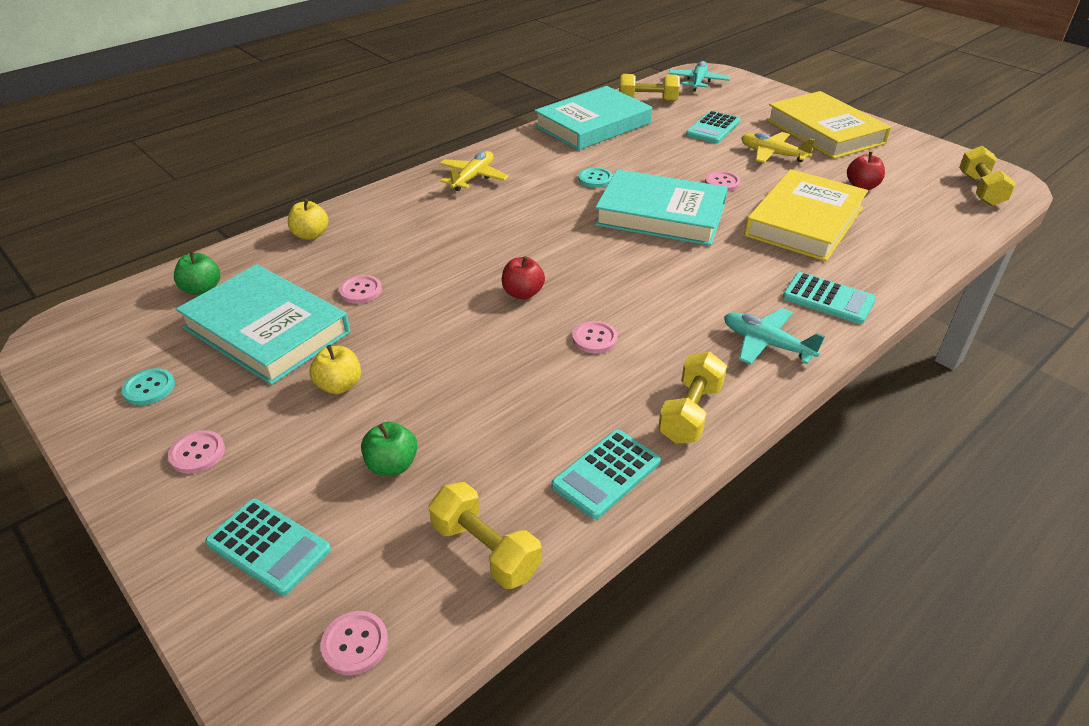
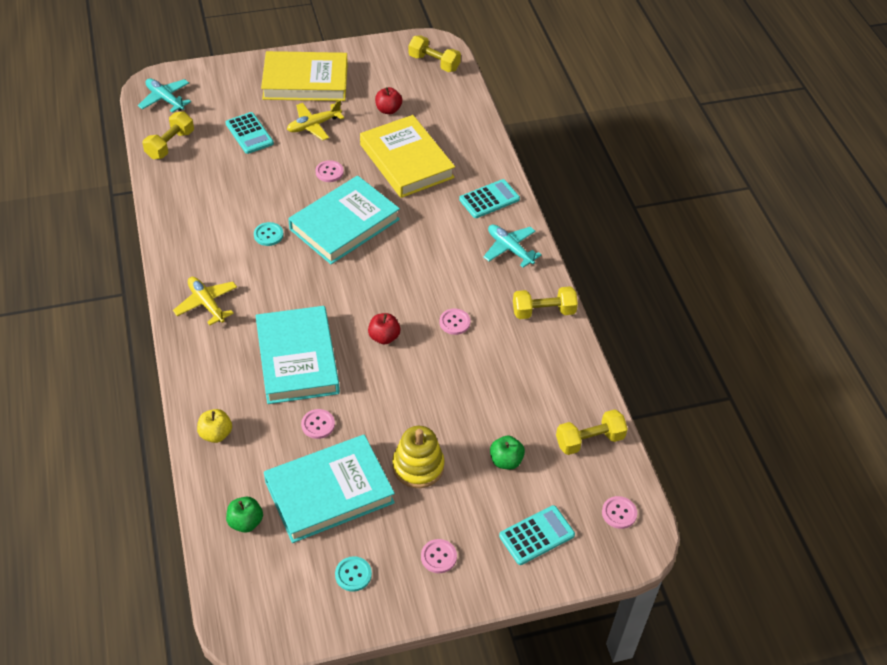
camera: 65 degrees left, 10 degrees up
(339, 385) = (418, 466): yellow apple -> yellow stacking toy
(593, 125) = (182, 196): turquoise book -> turquoise book (297, 359)
(606, 474) = (566, 368): turquoise calculator -> none
(690, 413) = (543, 312): yellow dumbbell -> yellow dumbbell turned 60 degrees counterclockwise
(766, 344) = (510, 249): turquoise plane -> turquoise plane turned 75 degrees clockwise

